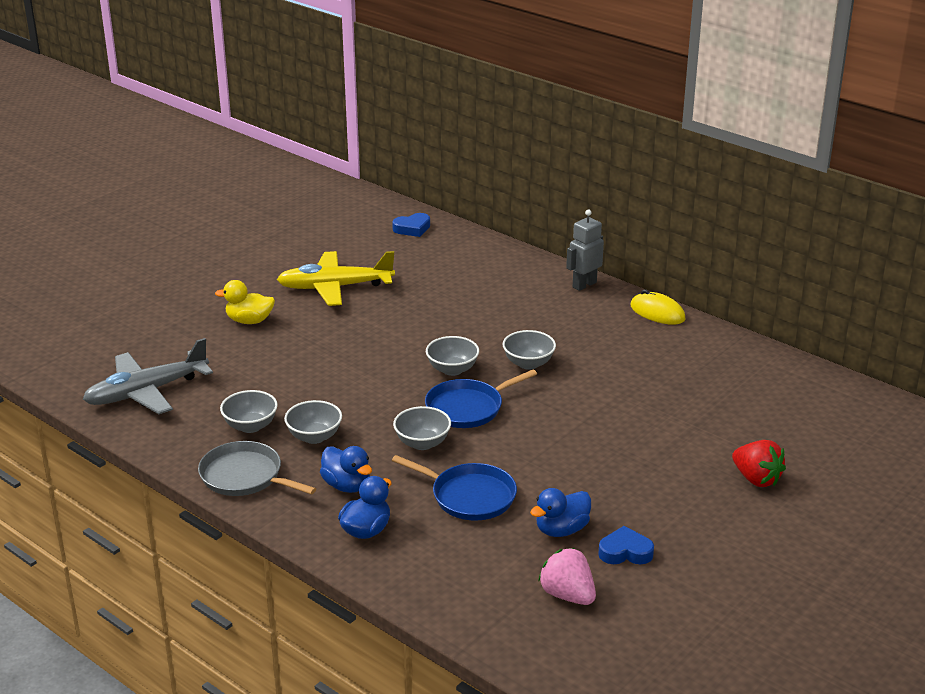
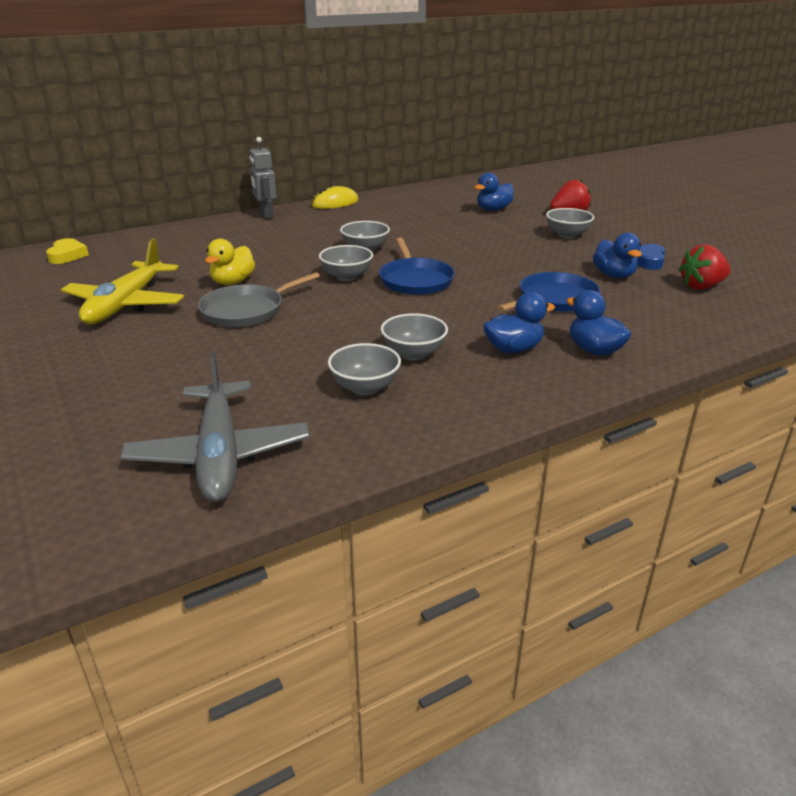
camera: 70 degrees left, 0 degrees up
(245, 476) = (468, 404): grey pan -> grey pan (246, 310)
(249, 321) = (130, 360): yellow duck -> yellow duck (233, 282)
(412, 228) = (67, 255): blue heart -> yellow heart
(422, 443) = (459, 305): grey bowl -> grey bowl (567, 235)
(567, 595) = (701, 286): pink strawberry -> red strawberry
(726, 419) = (493, 209): none -> blue duck

